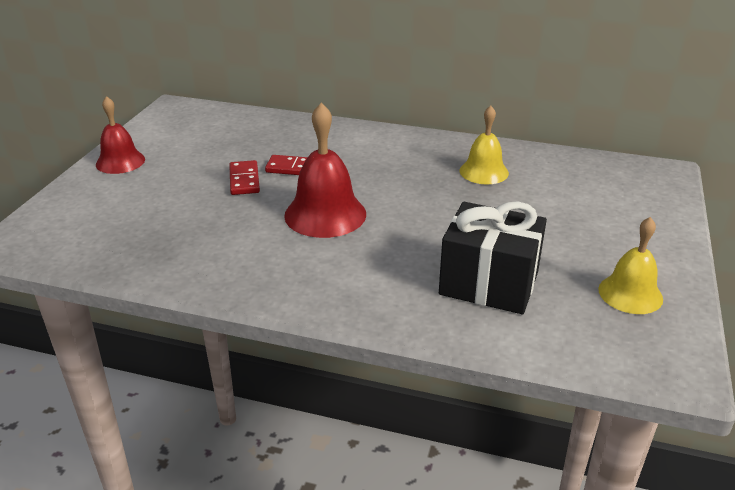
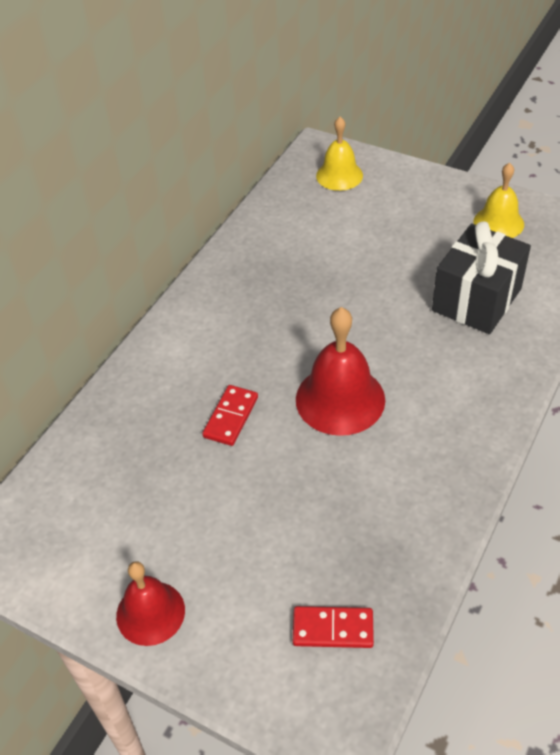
camera: 75 degrees left, 15 degrees up
(244, 180) = (245, 469): red domino -> red domino (333, 629)
(484, 172) = (285, 263): yellow bell -> yellow bell (339, 175)

